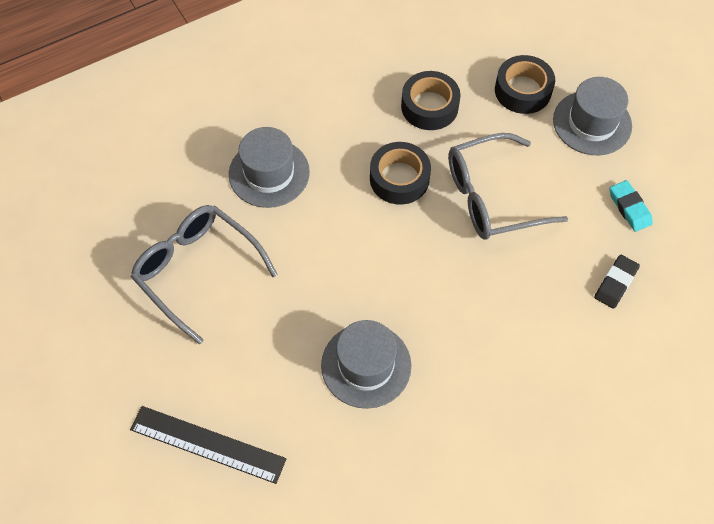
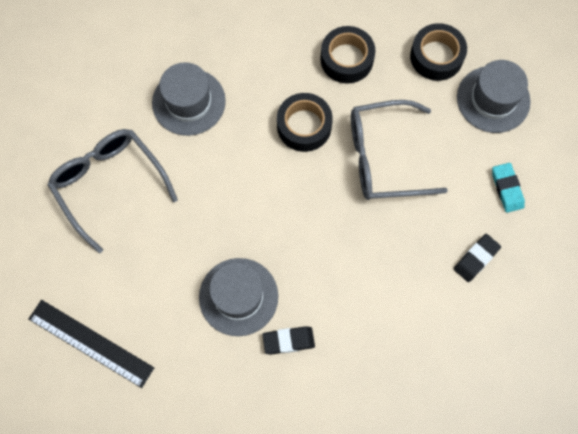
camera: 10 degrees right, 10 degrees up
(432, 403) = (288, 341): none -> black eraser

